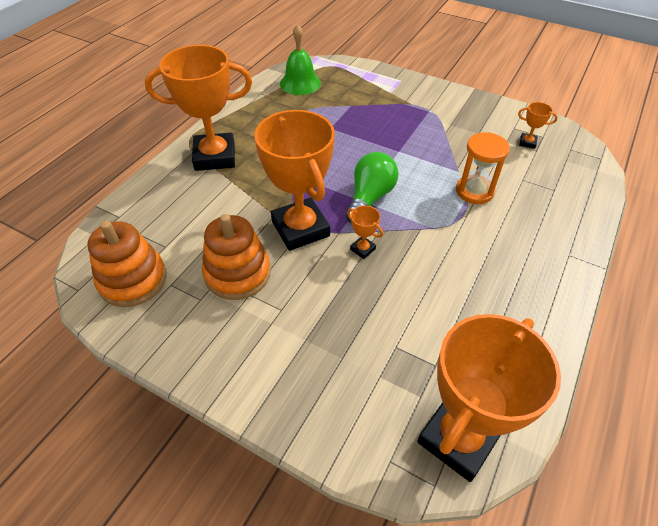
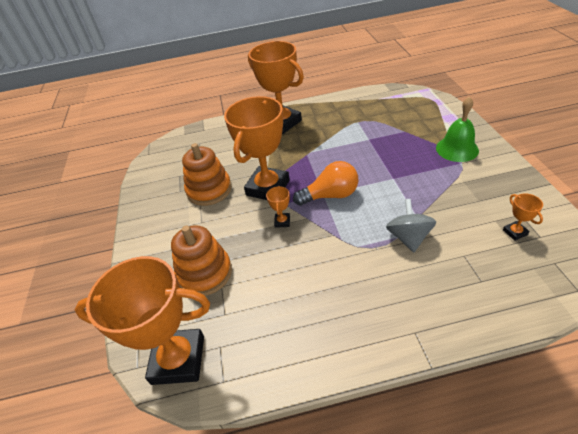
camera: 55 degrees right, 5 degrees down
(133, 280) = (169, 163): orange stacking toy -> orange stacking toy (205, 273)
(300, 83) = (391, 102): green bell -> green bell (457, 149)
(370, 197) = (330, 195): green light bulb -> orange light bulb
(474, 191) = (408, 237): orange hourglass -> grey spinning top

